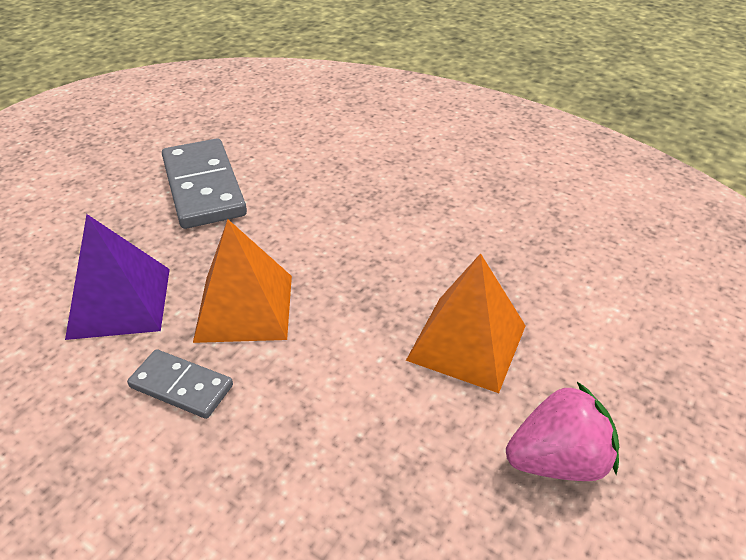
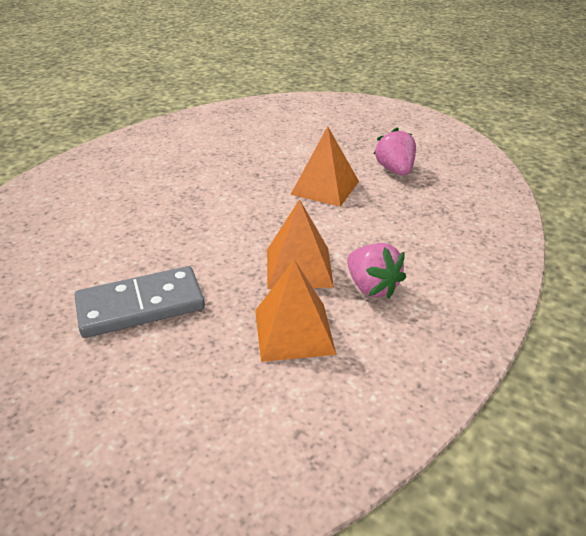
camera: 90 degrees left, 5 degrees down
(120, 302) = (293, 331): purple pyramid -> orange pyramid
(181, 386) = (372, 287): grey domino -> pink strawberry

